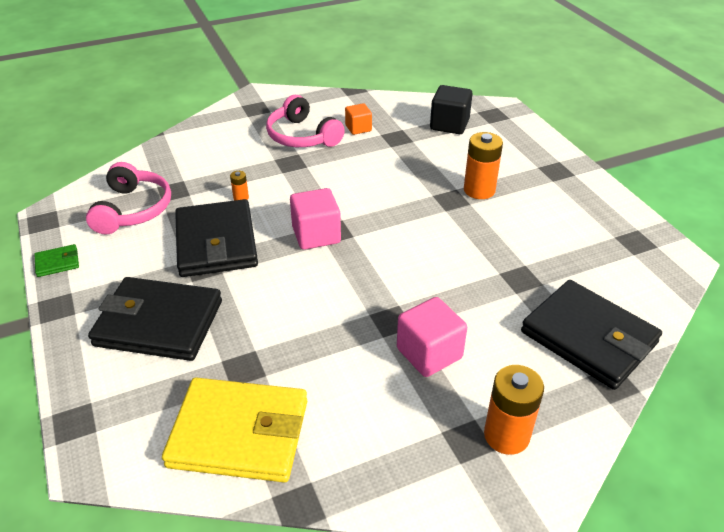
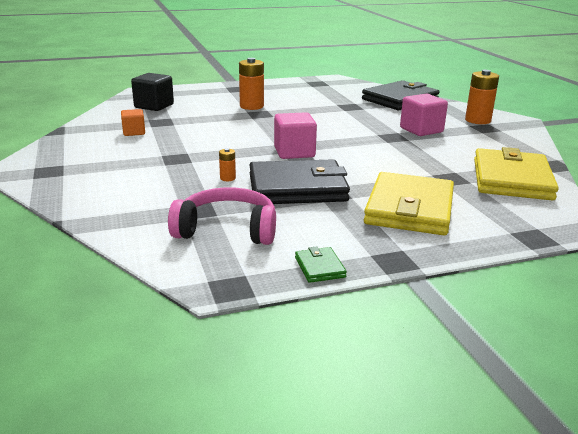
camera: 85 degrees left, 15 degrees down
(159, 323) = (409, 209): black wallet -> yellow wallet
(302, 136) = (130, 152): pink headphones -> none

